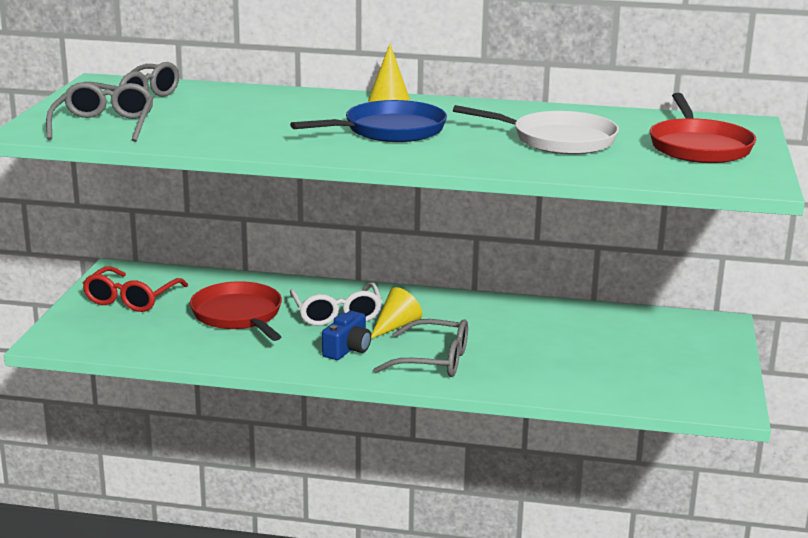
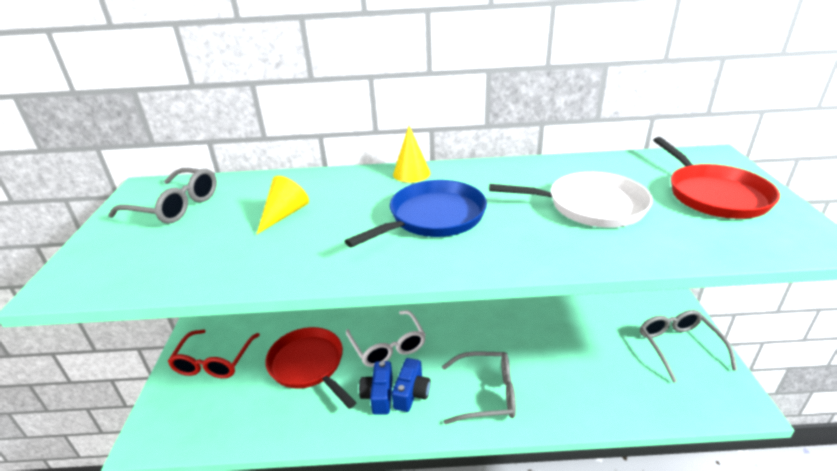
camera: 10 degrees left, 10 degrees up
(104, 125) = (146, 259): grey glasses -> grey glasses (679, 347)
(310, 346) = (379, 395): none -> blue camera
(395, 326) = (439, 353): yellow cone -> yellow cone (284, 214)

